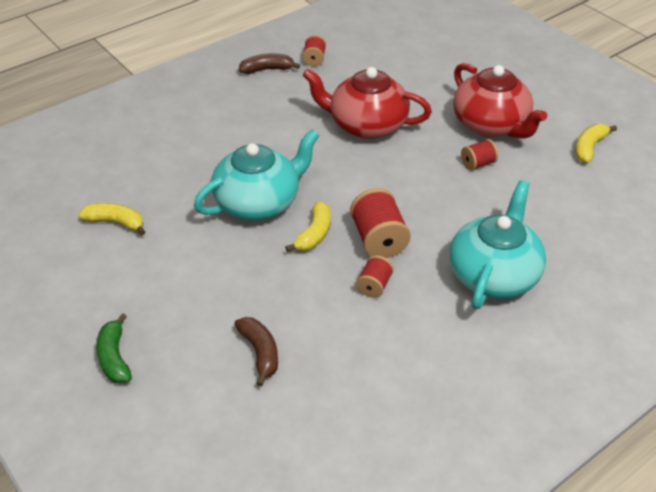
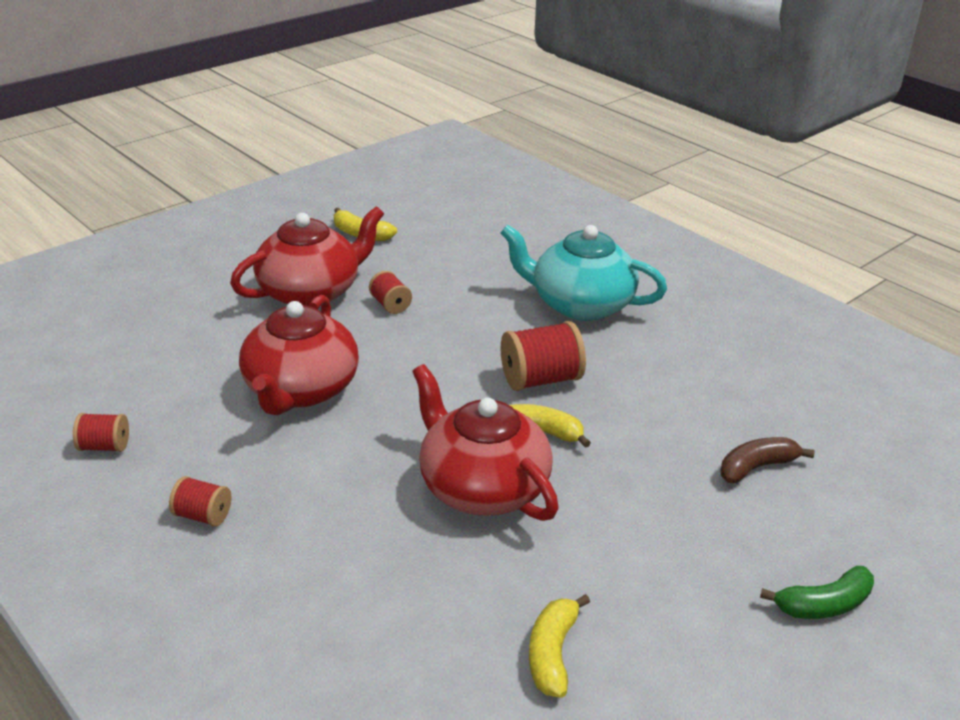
camera: 95 degrees left, 10 degrees down
(259, 202) = (481, 487): turquoise teapot -> red teapot
(267, 69) = (119, 501): brown banana -> none
(374, 286) = (620, 383): red spool -> red spool (203, 516)

